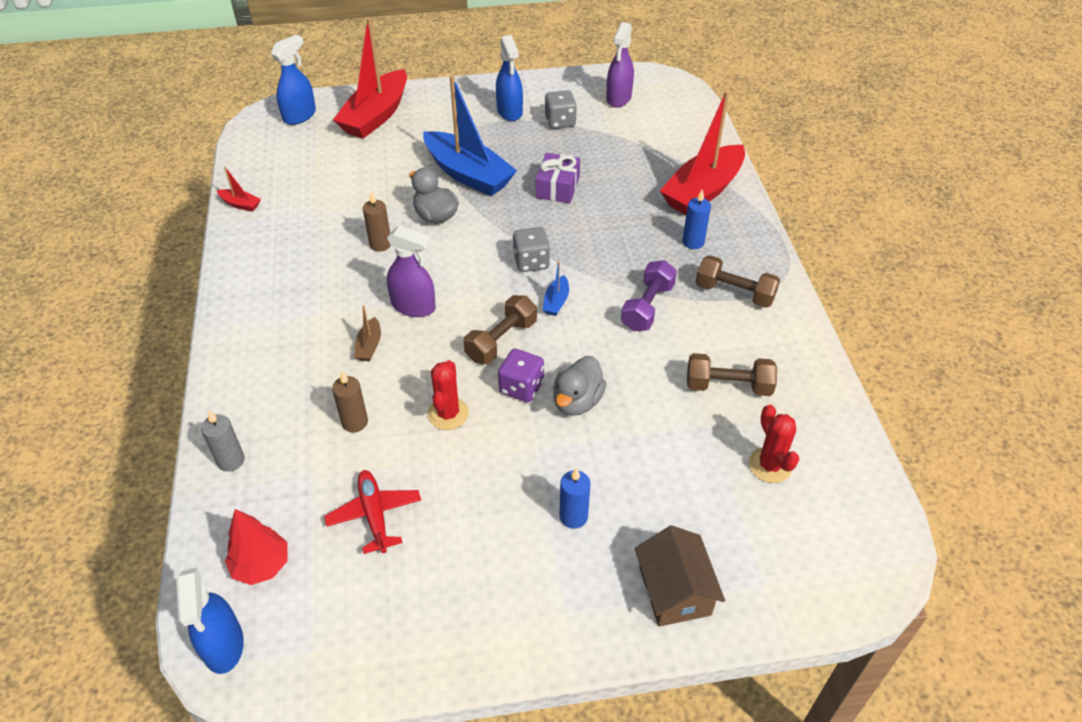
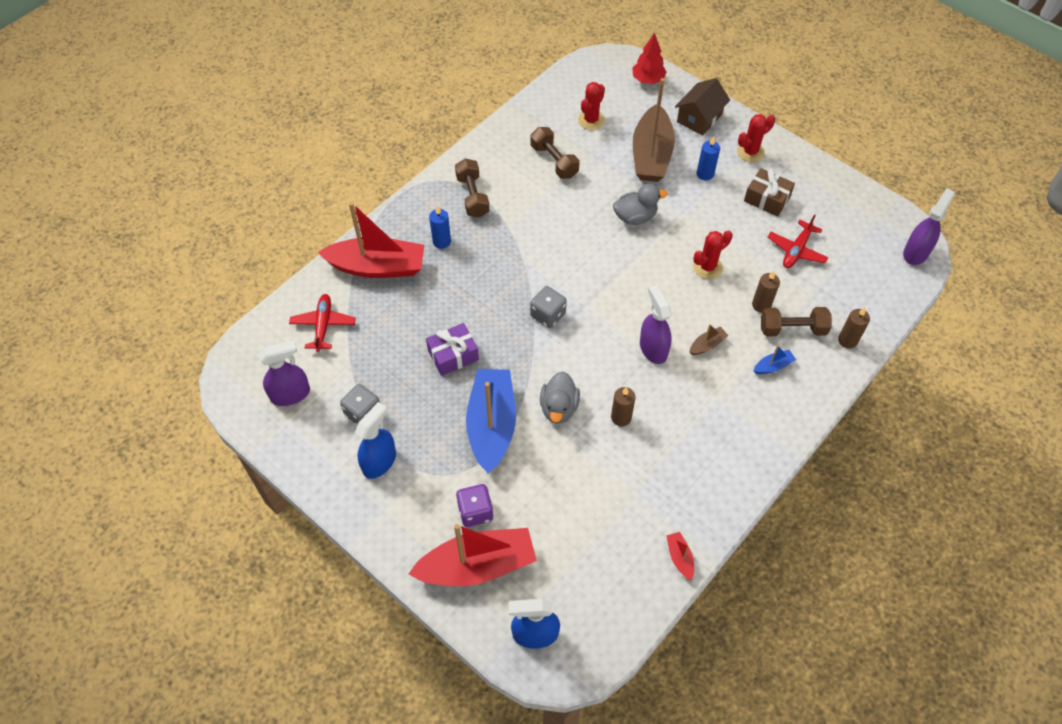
camera: 130 degrees left, 10 degrees up
(223, 646) = (916, 252): blue spray bottle -> purple spray bottle
(231, 461) = (847, 340): grey candle -> brown candle
(261, 565) = (872, 272): red tree -> red tree (648, 80)
(471, 550) = (767, 199): none -> brown gift
(501, 341) = (630, 281): brown dumbbell -> brown dumbbell (792, 329)
(521, 387) = (653, 247): purple dice -> purple dice (475, 511)
(556, 302) = (570, 277): blue boat -> blue boat (773, 366)
(560, 600) = (750, 152): none -> red cactus
(647, 307) = (528, 230): purple dumbbell -> none
(656, 484) = (651, 155): none -> brown boat
(668, 137) = (323, 325): none -> red plane

